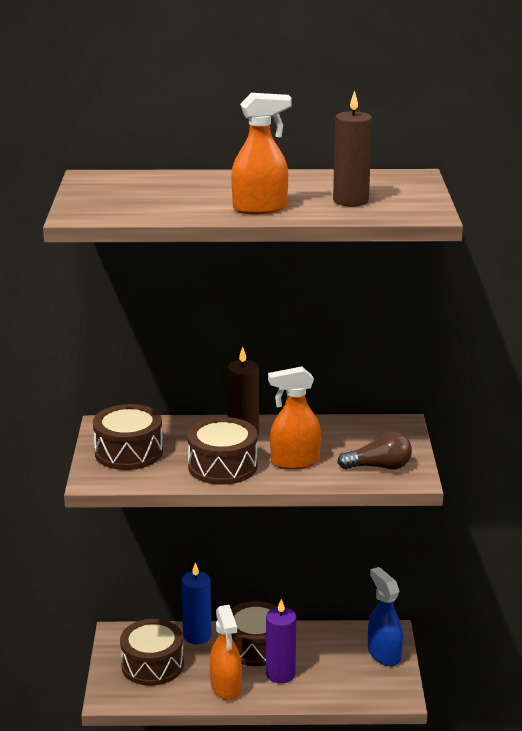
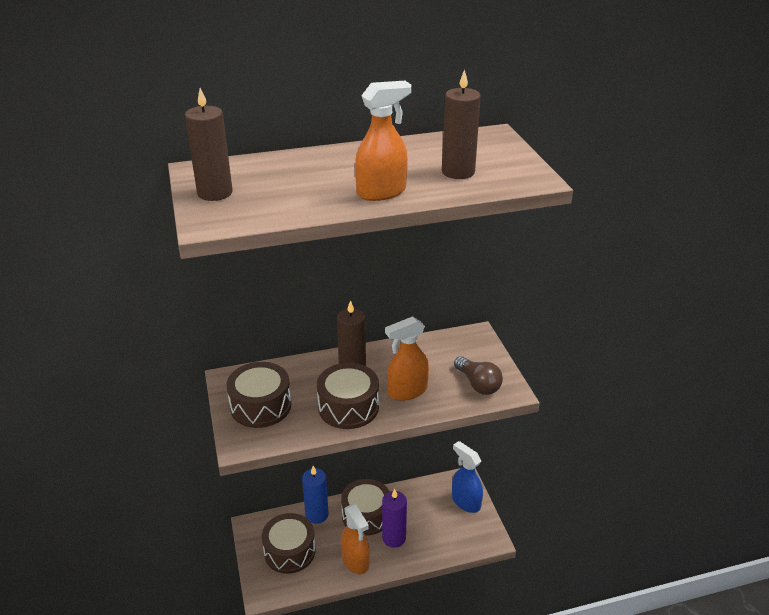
camera: 15 degrees left, 10 degrees up
(97, 194) = (215, 193): none -> brown candle
(379, 467) = (478, 384): brown light bulb -> brown light bulb turned 75 degrees clockwise

